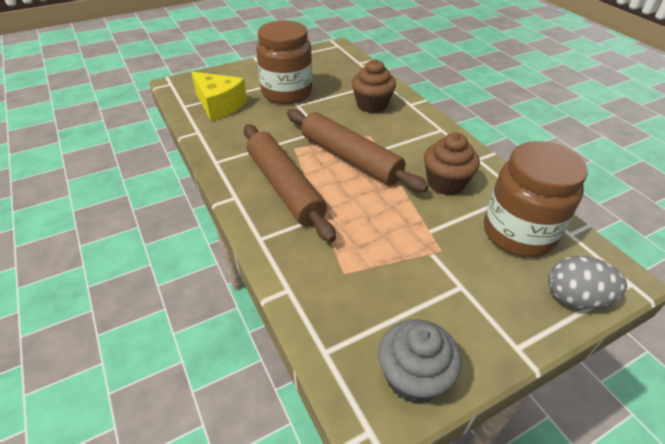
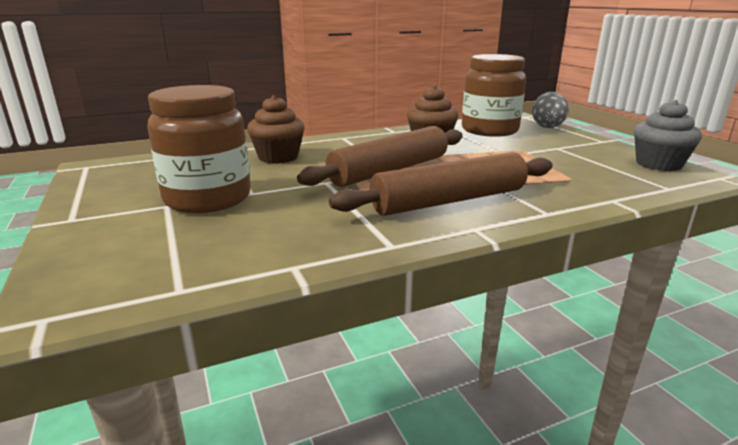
camera: 85 degrees left, 20 degrees down
(219, 106) = (209, 250): yellow cheese -> none

